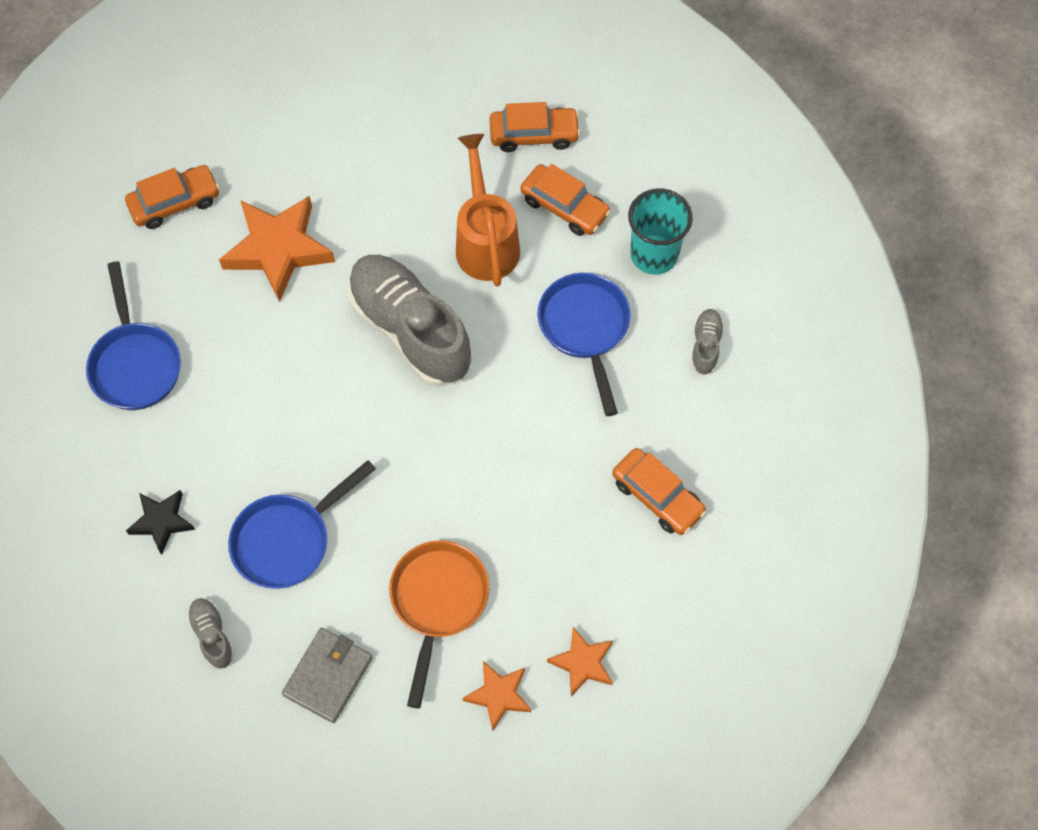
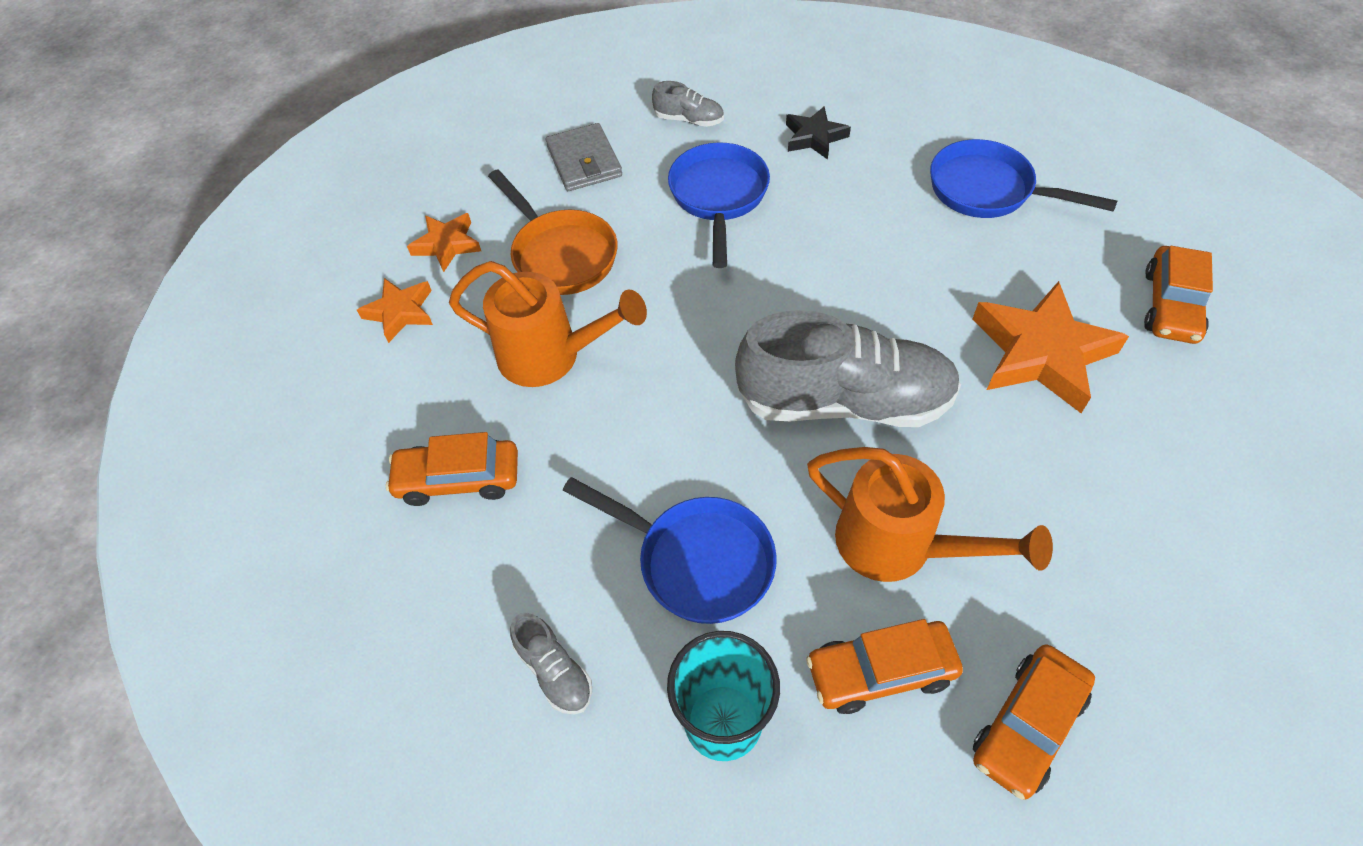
camera: 135 degrees right, 10 degrees down
(528, 526) = (550, 356): none -> orange watering can

